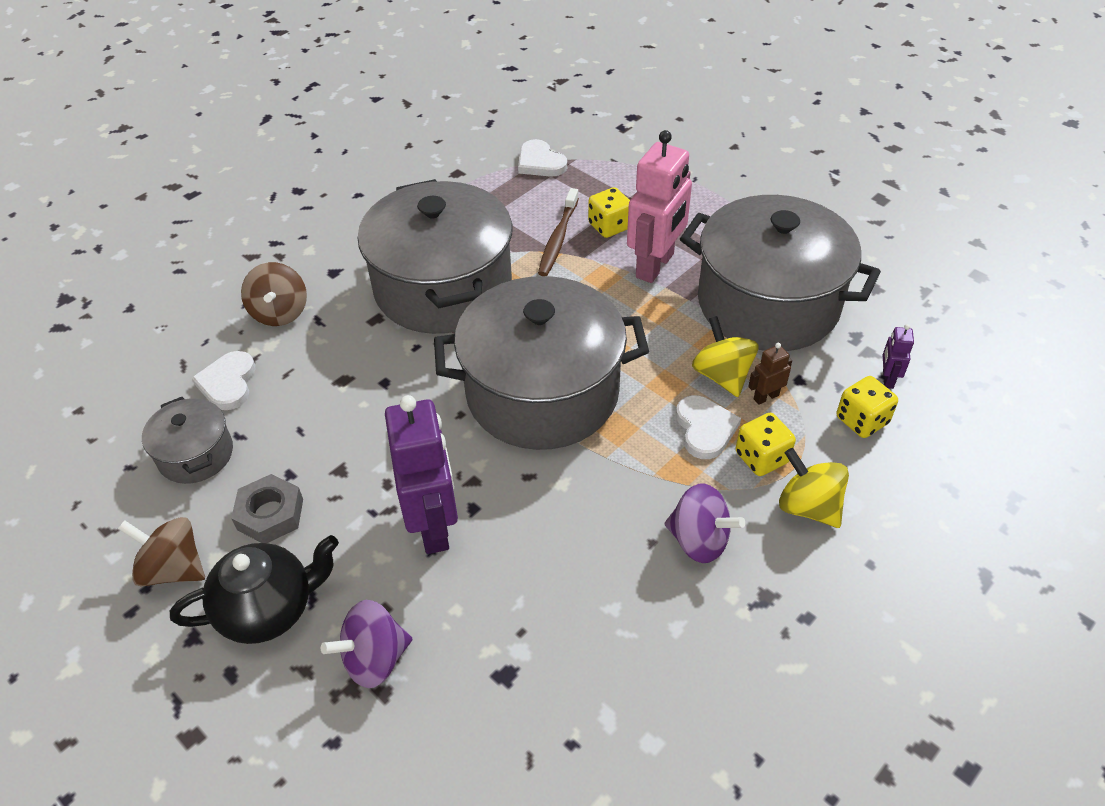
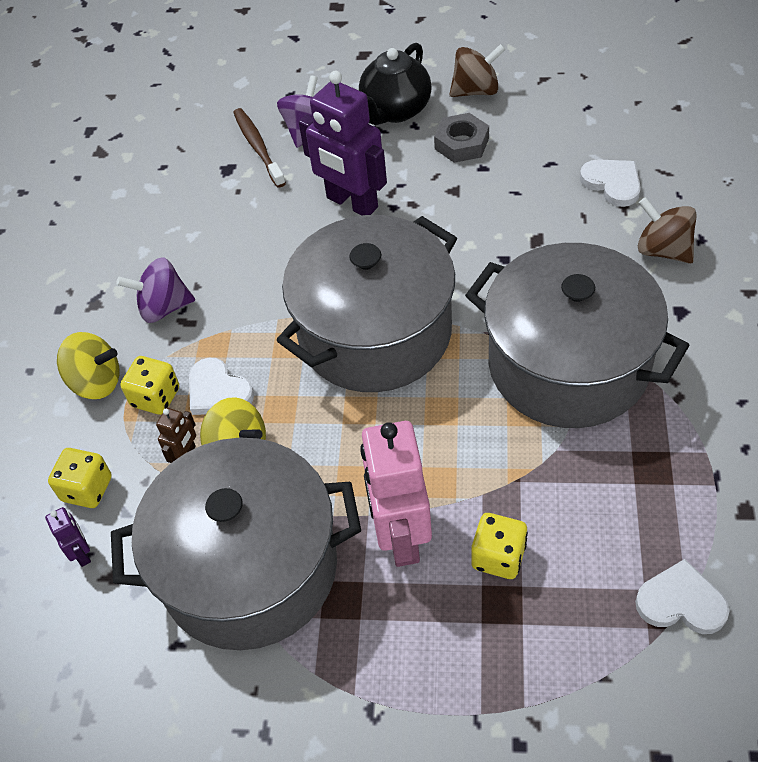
camera: 145 degrees right, 5 degrees up
(196, 455) = (558, 137): grey pot -> none
(558, 238) = (532, 499): brown toothbrush -> brown toothbrush (258, 147)

